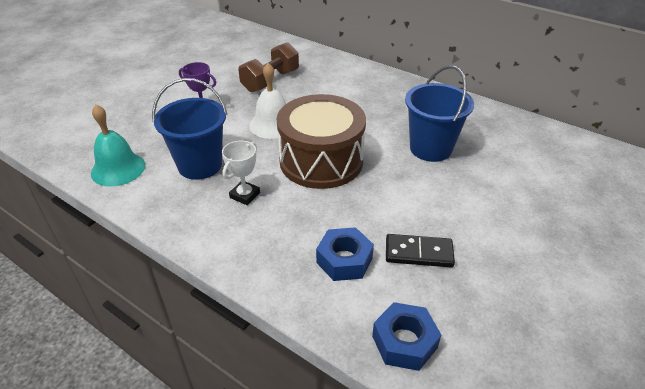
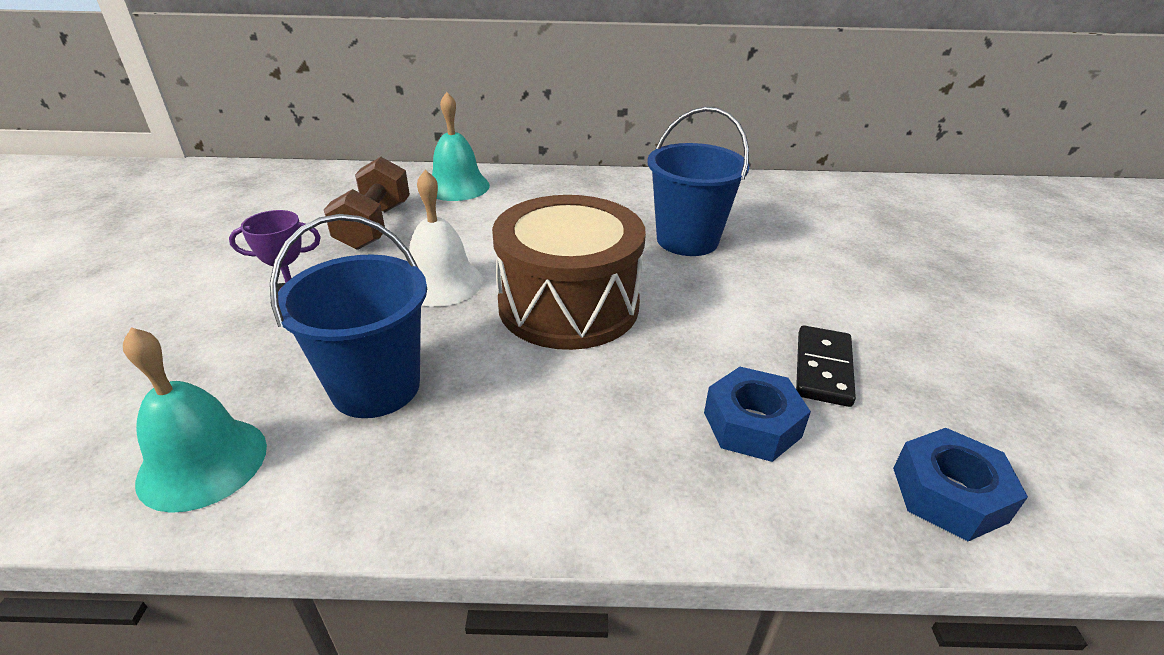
camera: 35 degrees left, 5 degrees down
(245, 195) = (505, 400): white trophy -> none
(333, 69) = (457, 186): none -> turquoise bell
(418, 253) = (823, 368): black domino -> black domino turned 45 degrees counterclockwise

